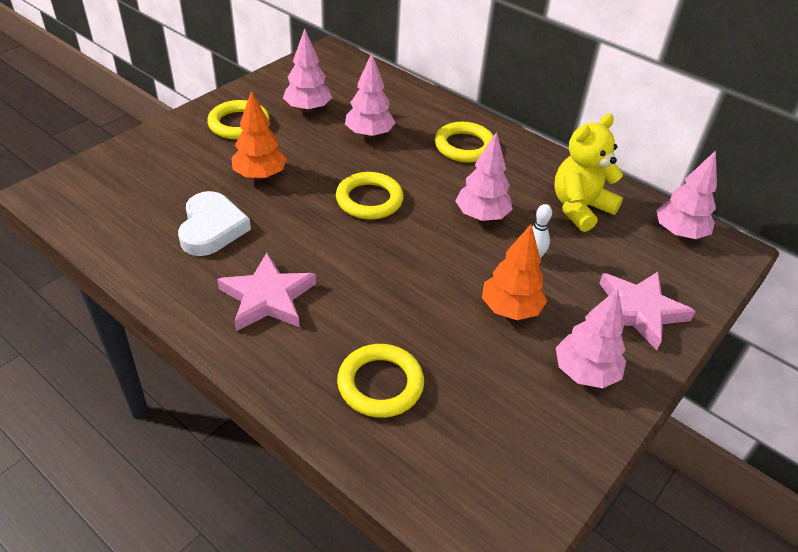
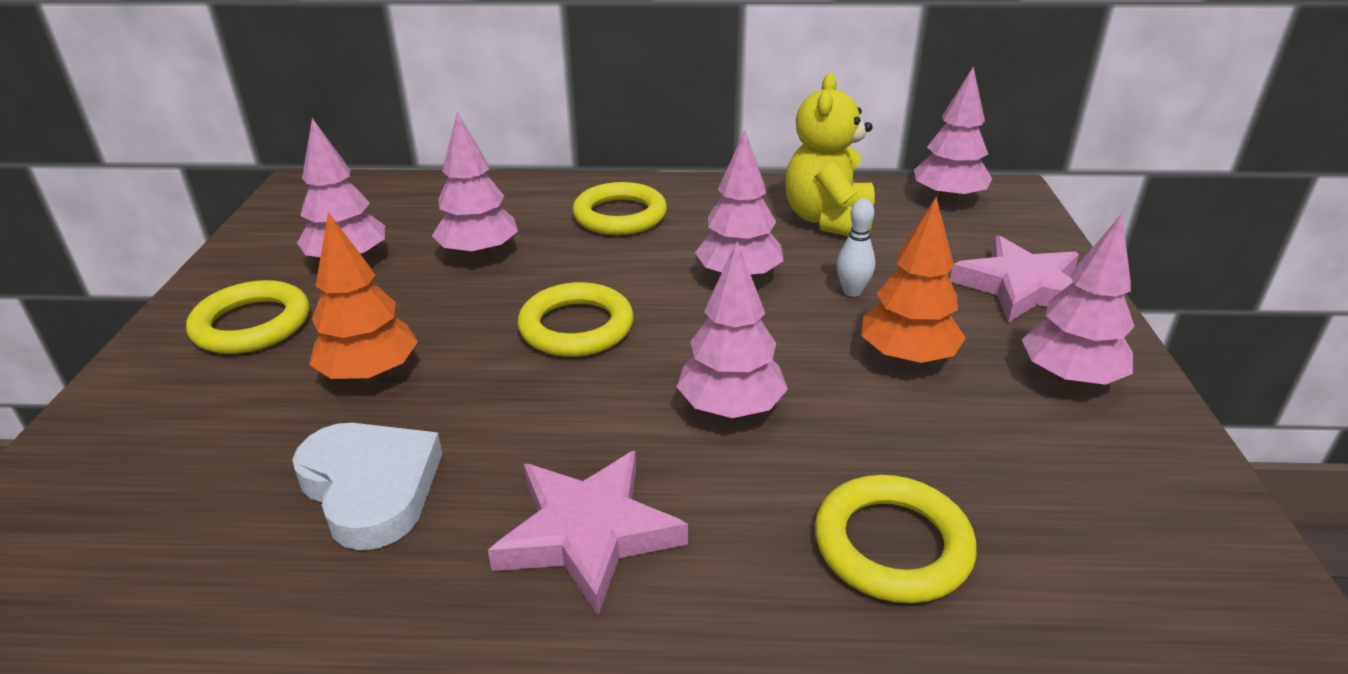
camera: 35 degrees left, 10 degrees down
(389, 282) = (730, 409): none -> pink tree

